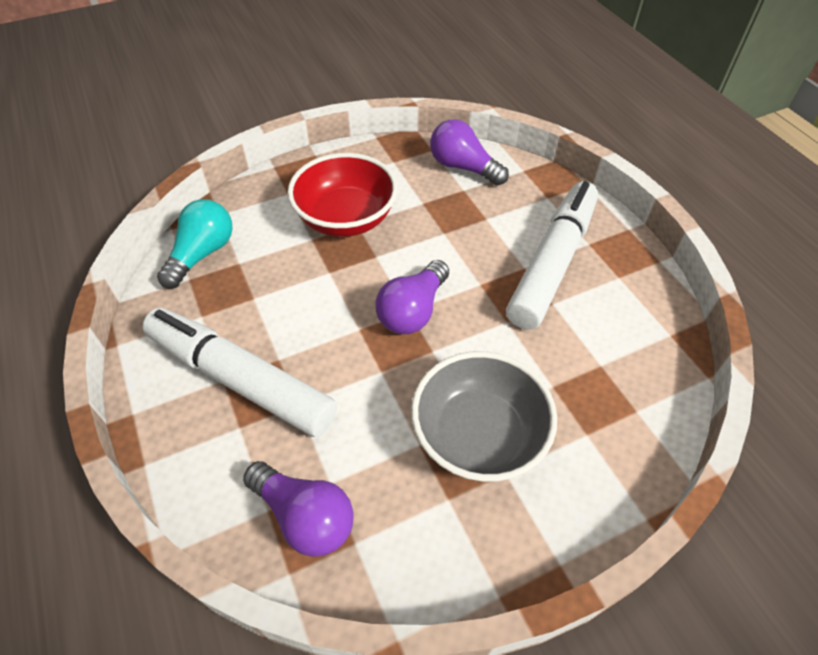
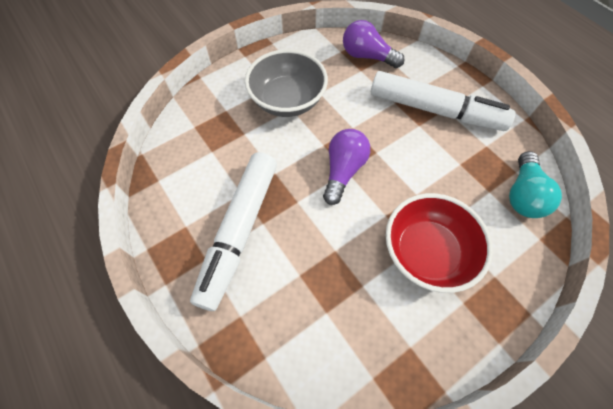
camera: 170 degrees right, 10 degrees up
(463, 167) = (332, 350): purple light bulb -> none

